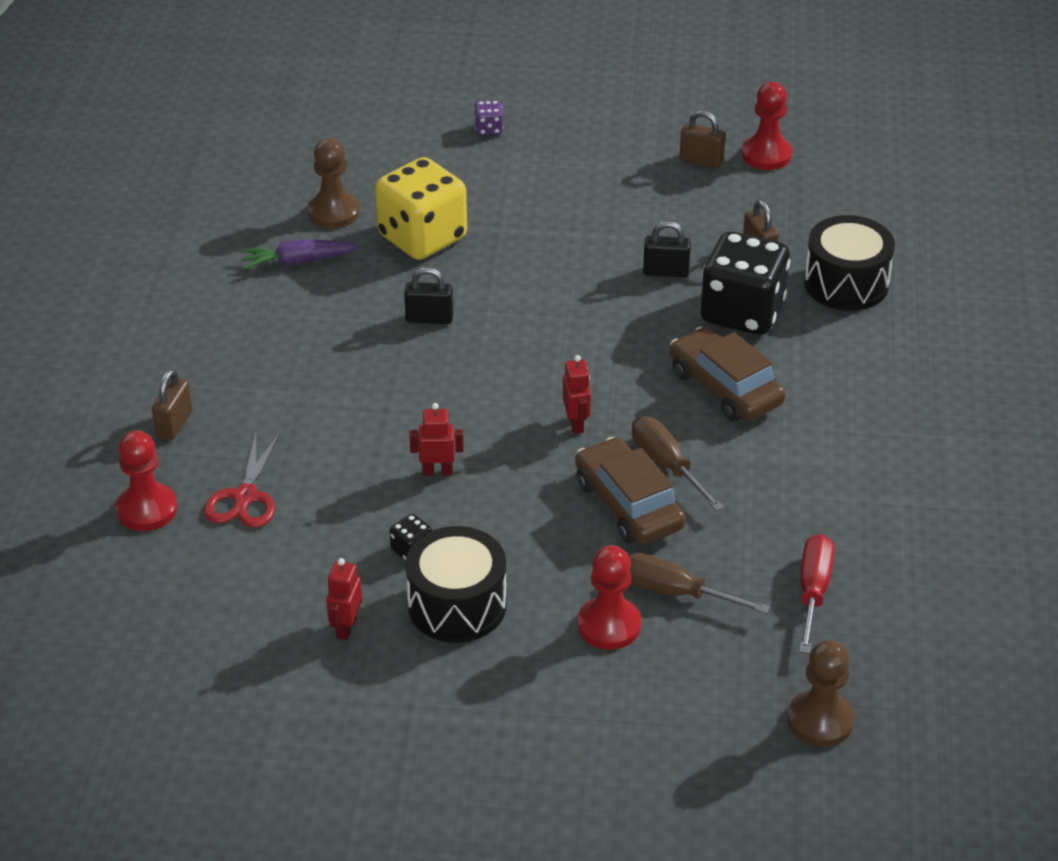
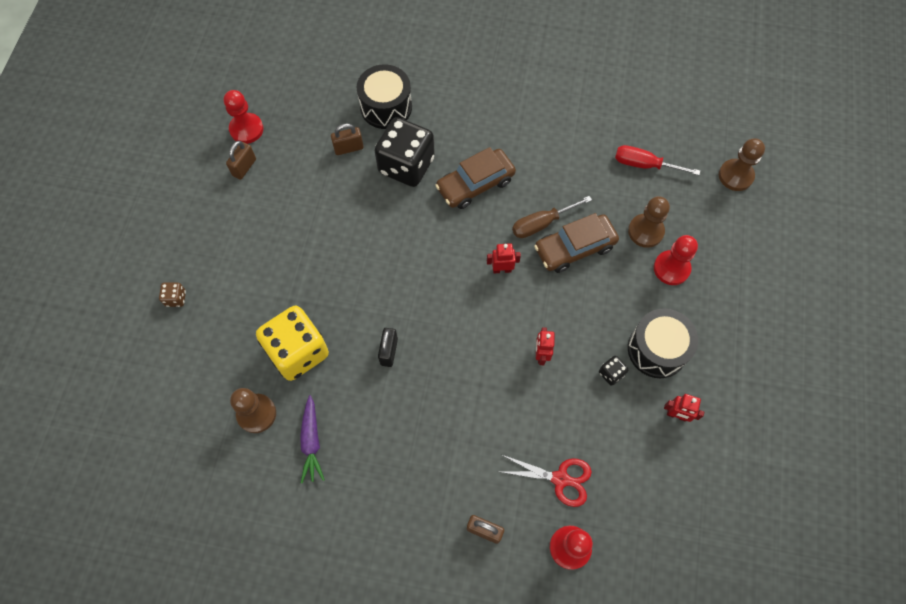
camera: 85 degrees left, 25 degrees up
(489, 129) = (176, 298): purple dice -> brown dice
(666, 272) = (360, 203): black padlock -> none
(676, 592) = (645, 231): brown screwdriver -> brown pawn

